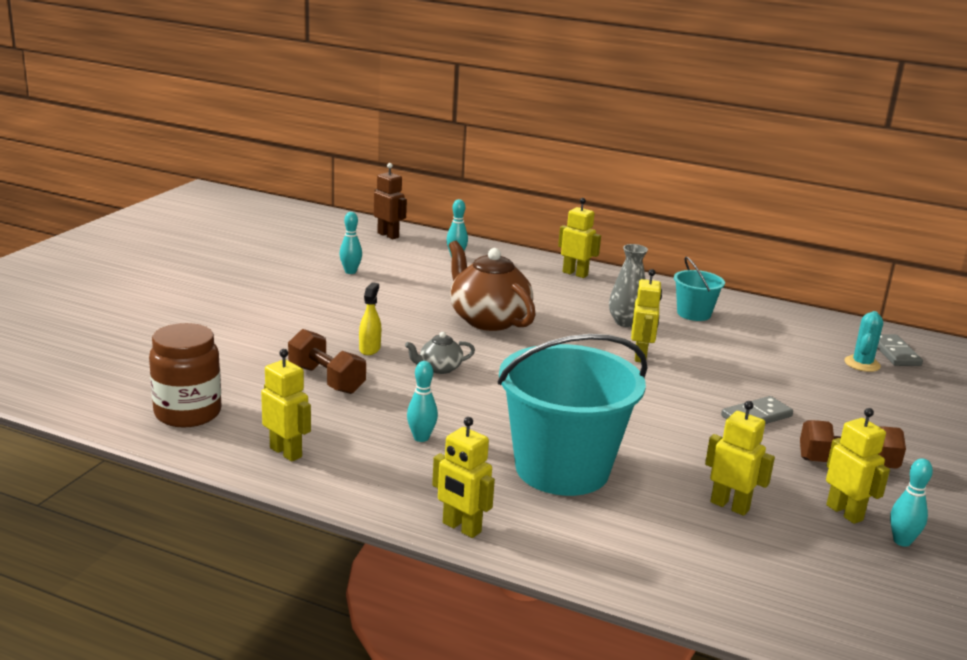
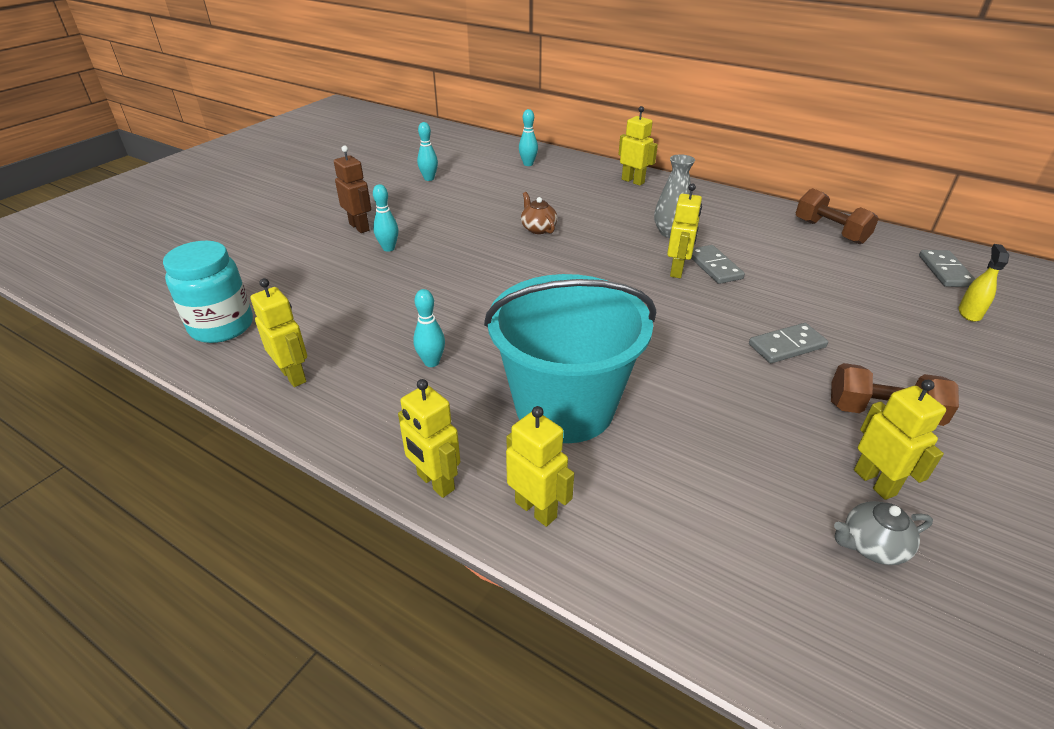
camera: 10 degrees right, 15 degrees up
(188, 413) = (222, 326): brown jar -> turquoise jar
(326, 379) = (365, 291): brown dumbbell -> brown dumbbell (830, 231)
(370, 349) = (417, 258): yellow spray bottle -> yellow spray bottle (969, 313)
(388, 235) = (474, 143): brown robot -> brown robot (359, 227)
(439, 368) = (476, 281): grey teapot -> grey teapot (871, 546)
(488, 320) = (538, 228): brown teapot -> brown teapot, size x0.47
(676, 352) = (714, 267): none -> grey domino
(694, 314) = (739, 224): turquoise bucket -> none
(730, 506) = (740, 466): yellow robot -> yellow robot (536, 509)
(862, 364) = (909, 284): turquoise cactus -> none
(902, 541) = (943, 530): turquoise bowling pin -> turquoise bowling pin (388, 248)

